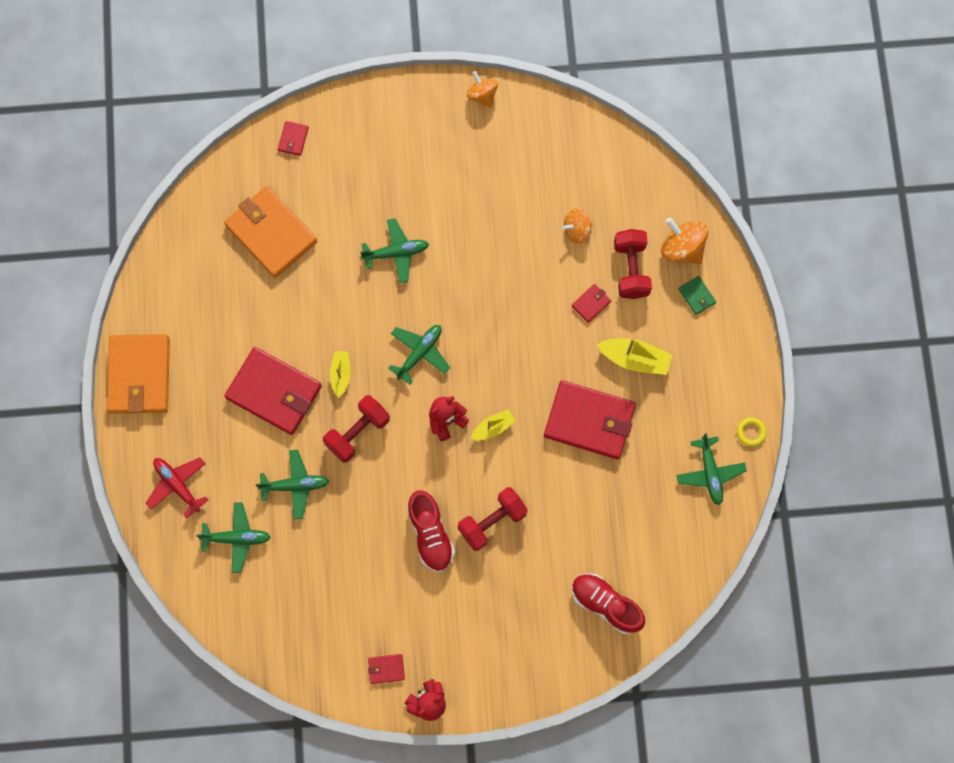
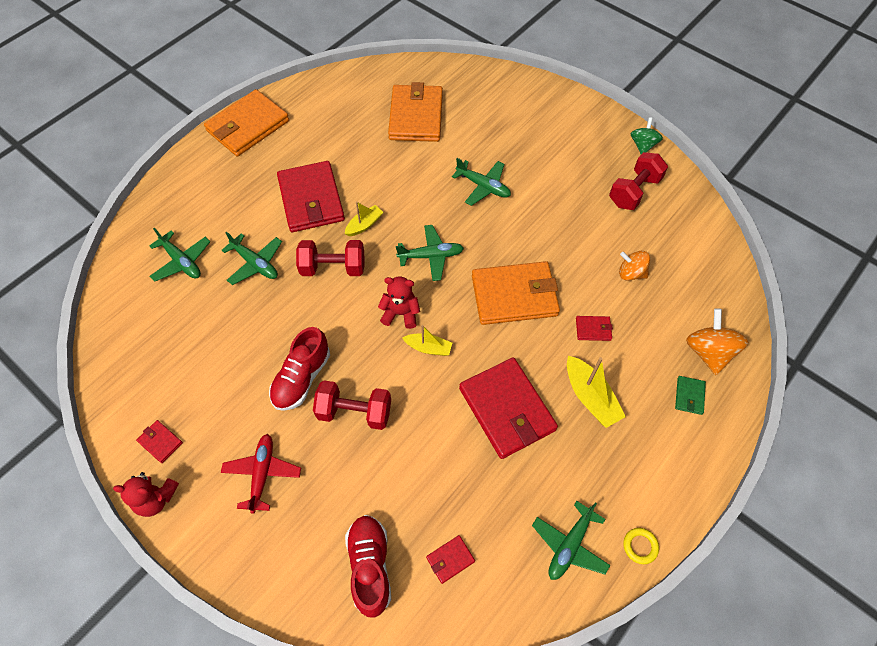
camera: 45 degrees right, 15 degrees down
(177, 485) = (190, 200): red plane -> red plane (262, 474)
(293, 139) = (488, 81): red wallet -> red wallet (450, 559)
(482, 95) = (643, 145): orange spinning top -> green spinning top
(512, 328) = (514, 295): none -> orange wallet
(631, 269) = (650, 332): red dumbbell -> red dumbbell (634, 191)

